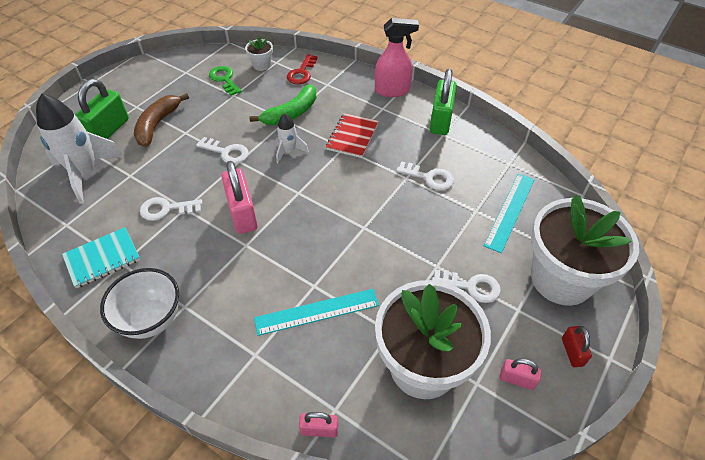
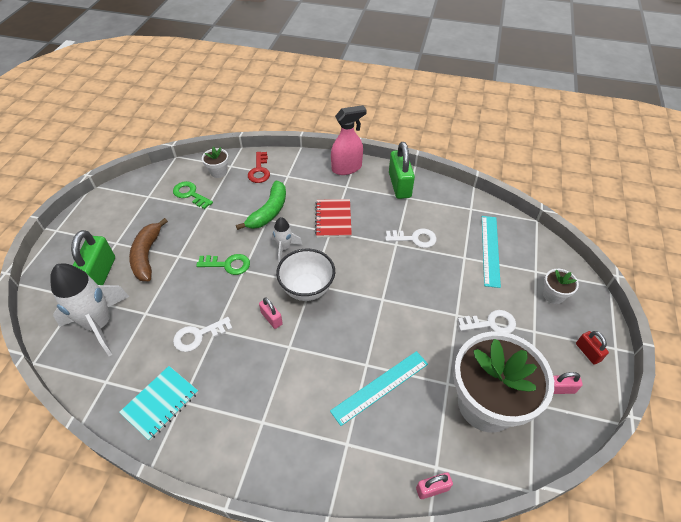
camera: 20 degrees left, 0 degrees up
(151, 319) = (238, 445): white bowl -> white bowl (307, 289)
(227, 152) = (228, 264): white key -> green key
(242, 213) = (271, 318): pink padlock -> pink padlock, size x0.52
(561, 279) = (553, 295): white flower pot -> white flower pot, size x0.41

